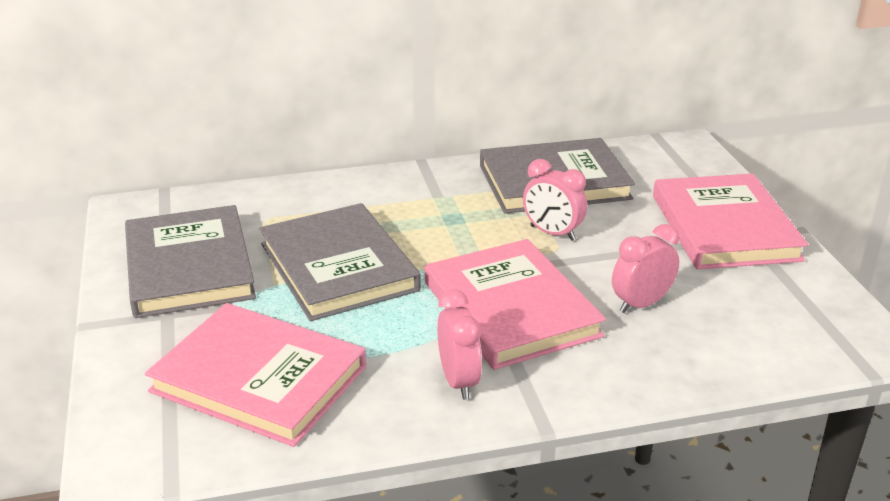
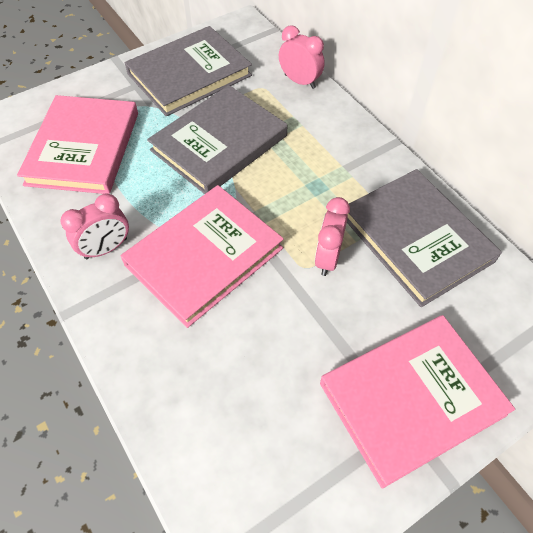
camera: 70 degrees right, 25 degrees up
(641, 304) = (244, 347): pink clock -> pink clock (300, 81)

